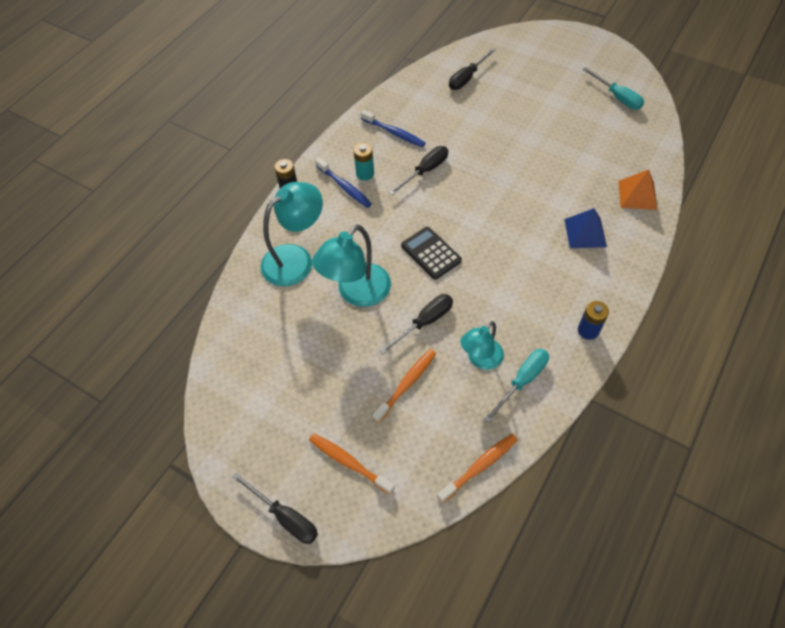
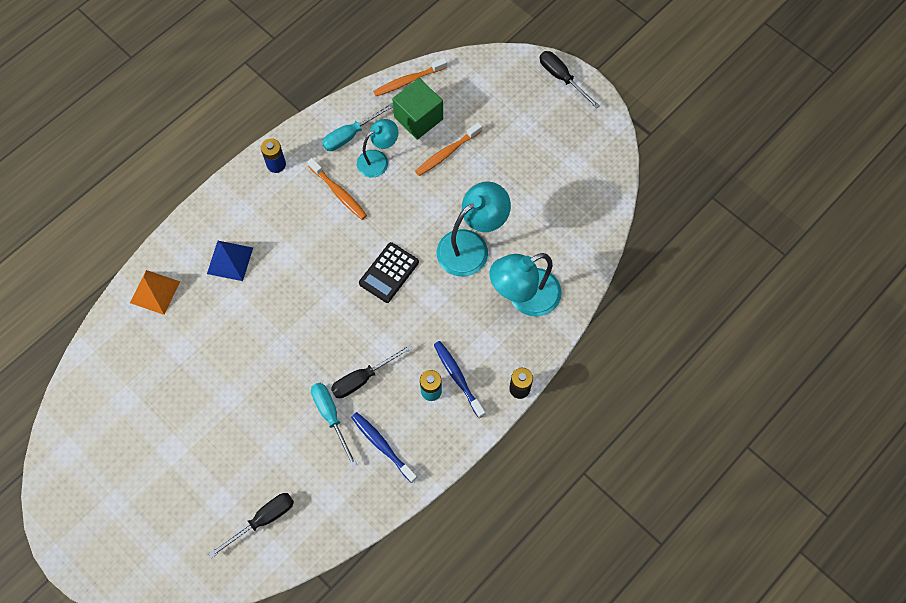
camera: 170 degrees left, 10 degrees up
(349, 462) = (507, 104): orange toothbrush -> orange toothbrush (338, 192)
(425, 322) = (416, 203): black screwdriver -> none
(431, 253) = (389, 273): black calculator -> black calculator turned 60 degrees clockwise
(451, 419) = (418, 118): none -> green cube
(617, 97) = (98, 436): turquoise screwdriver -> turquoise screwdriver (331, 416)

